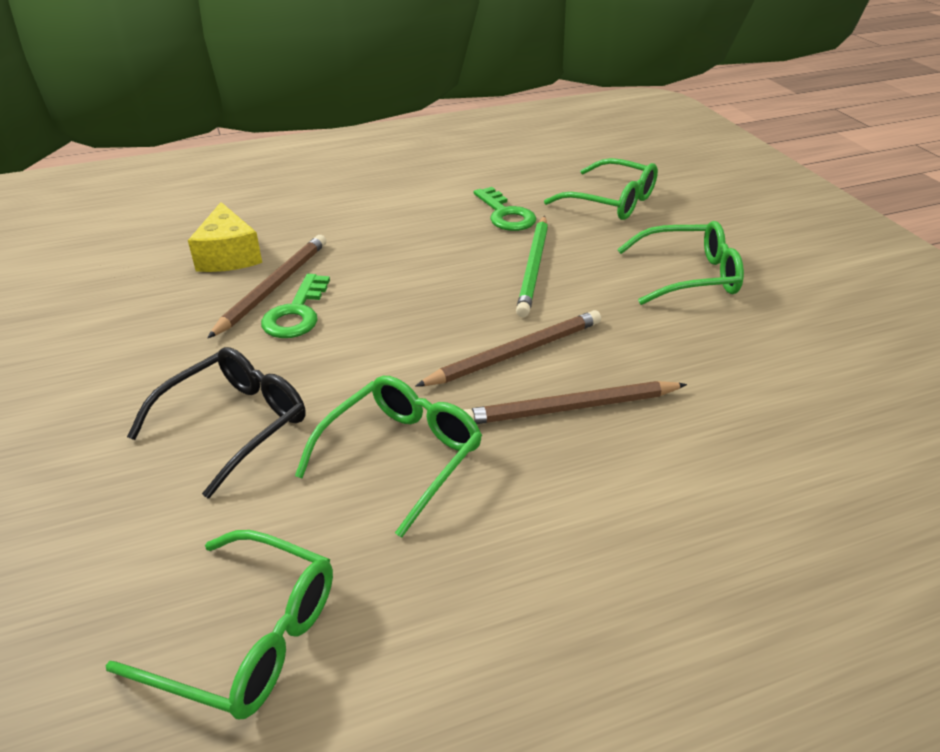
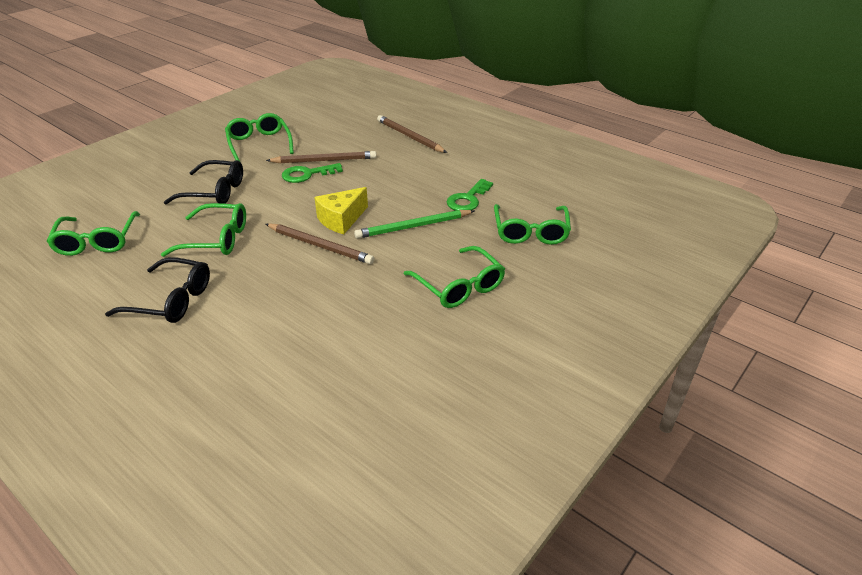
camera: 60 degrees right, 0 degrees up
(127, 335) = (259, 144): none -> green glasses
(228, 256) = (342, 139): yellow cheese -> yellow cheese (341, 219)
(553, 553) = (170, 300): none -> black glasses
(570, 408) = (282, 276): brown pencil -> brown pencil (409, 137)

